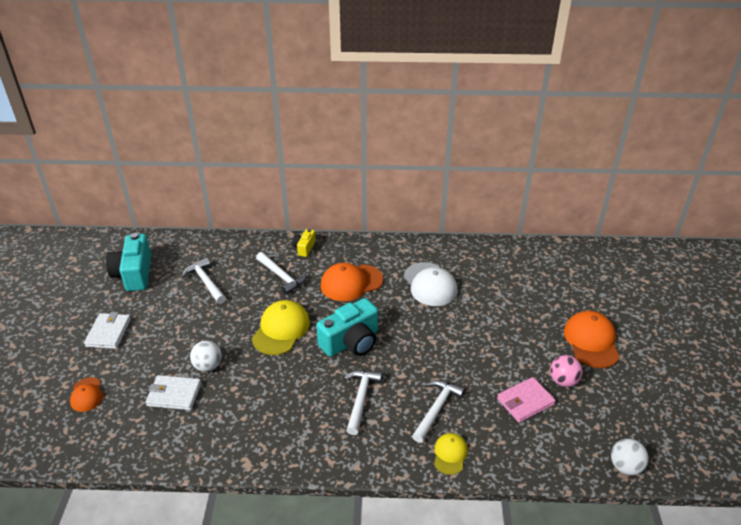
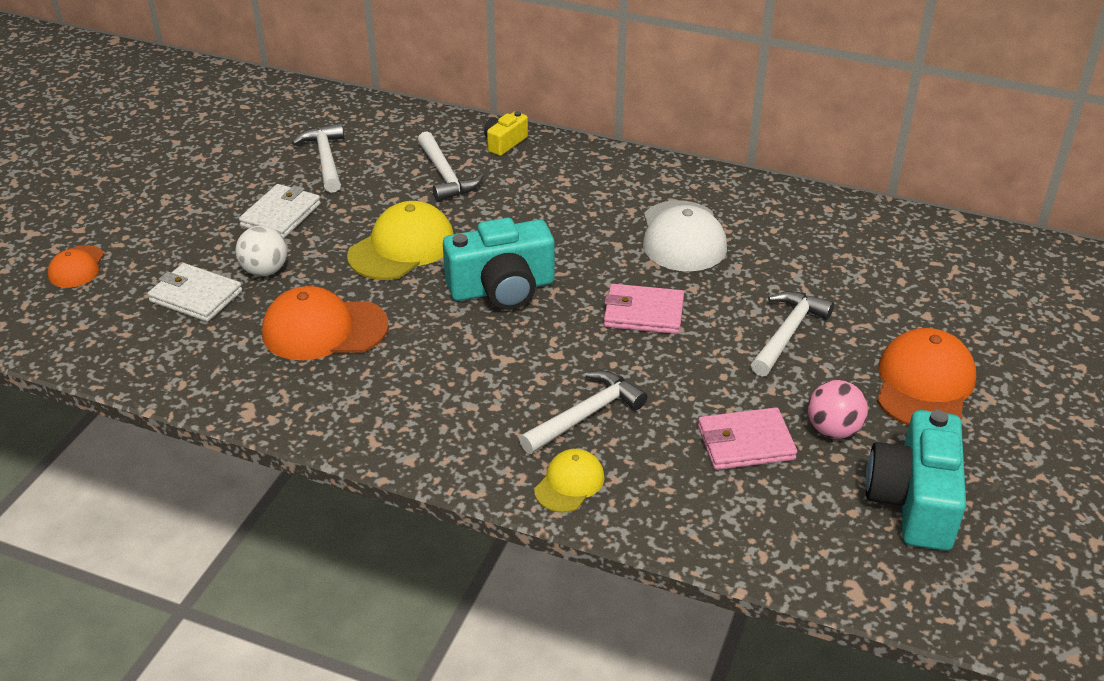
camera: 20 degrees right, 0 degrees up
(108, 333) = (150, 195): white wallet -> white wallet (281, 215)
(134, 274) = (228, 127): turquoise camera -> turquoise camera (914, 501)
(351, 283) = (551, 207): orange cap -> orange cap (324, 329)
(361, 398) = (471, 370): white hammer -> white hammer (788, 333)
(434, 337) = (643, 313): none -> pink wallet
(625, 466) = (868, 584): white ball -> none

